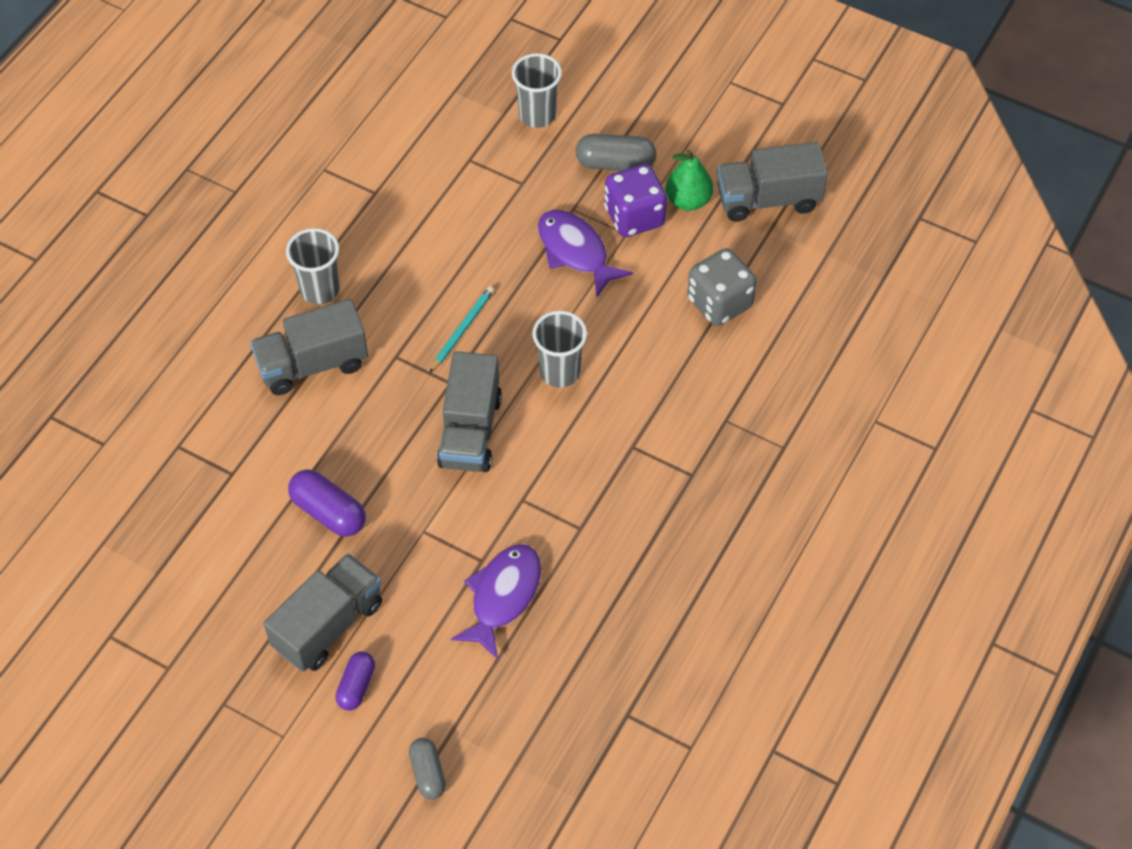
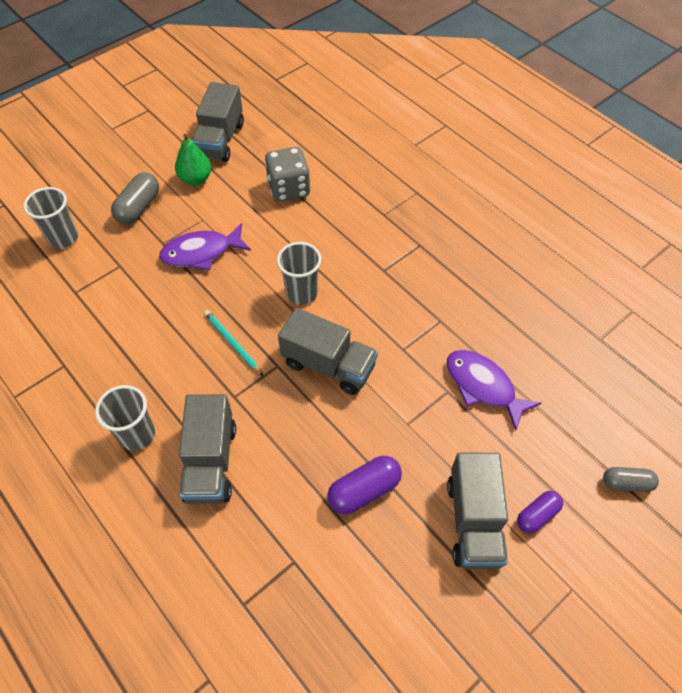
camera: 70 degrees left, 0 degrees up
(328, 625) = (474, 521): grey truck -> grey truck turned 150 degrees counterclockwise
(356, 686) = (537, 515): purple capsule -> purple capsule turned 75 degrees counterclockwise
(634, 217) = (191, 211): purple dice -> none

